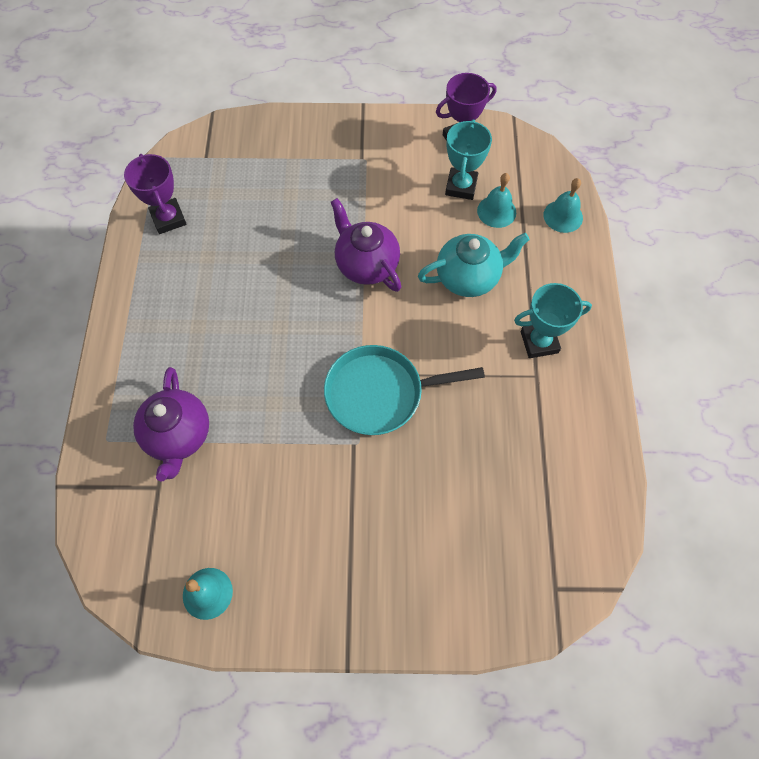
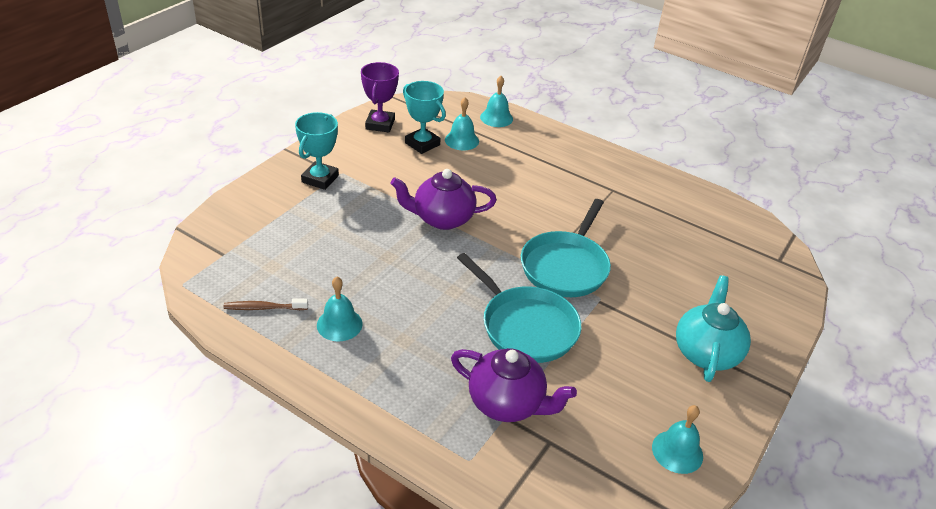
camera: 60 degrees left, 25 degrees down
(168, 219) = (264, 308): purple trophy -> brown toothbrush
(185, 275) = (339, 324): none -> turquoise bell
(276, 402) = (525, 326): none -> turquoise pan
(468, 277) = (505, 178): turquoise teapot -> turquoise teapot (706, 352)
(539, 342) = (587, 176): turquoise trophy -> turquoise trophy (320, 179)

